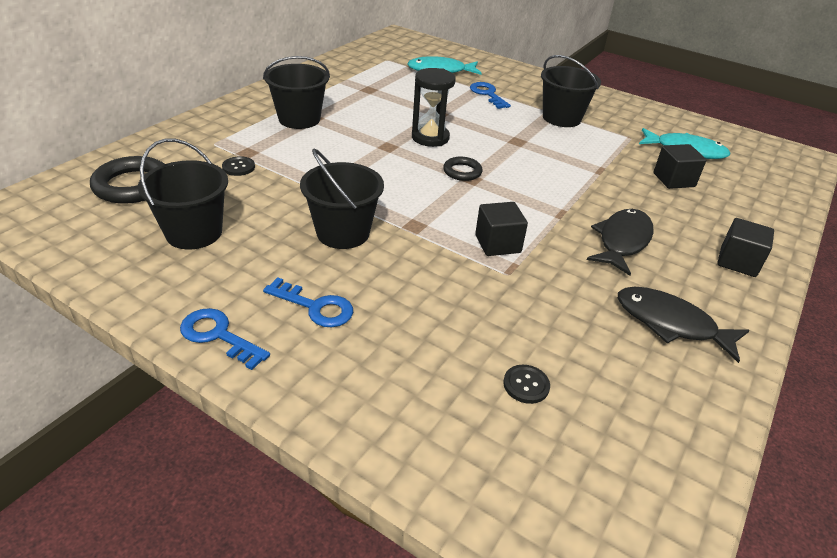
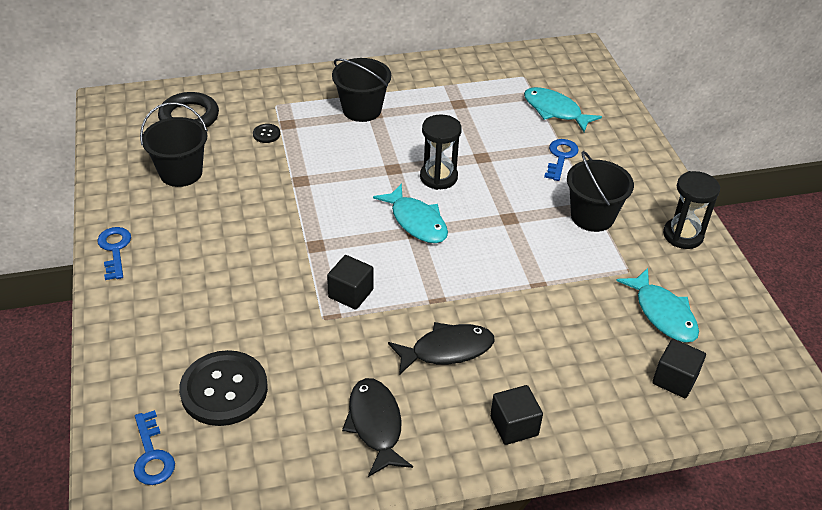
camera: 45 degrees right, 5 degrees up
(315, 307) = (181, 264): blue key -> blue key (152, 455)
(343, 233) = (263, 223): black bucket -> none
(462, 172) = (416, 221): black ring -> turquoise fish
(526, 385) = (224, 390): black button -> black button, size x2.43
(622, 106) = (683, 235): none -> black hourglass
(673, 180) = (593, 332): black cube -> black cube (675, 379)

